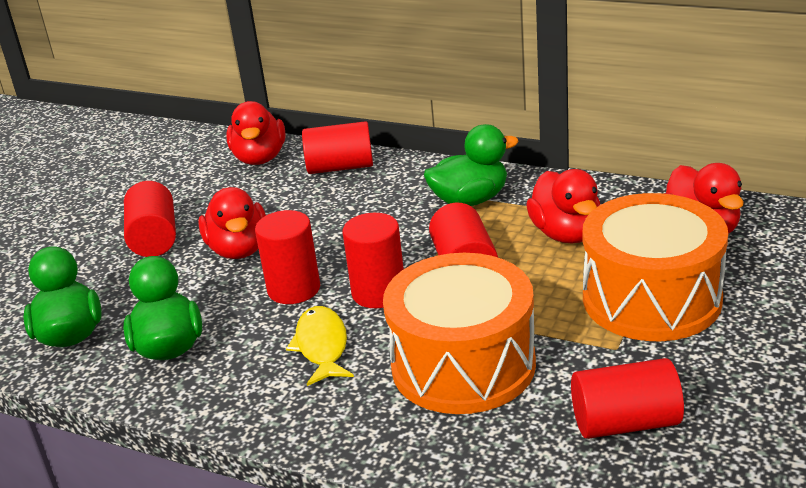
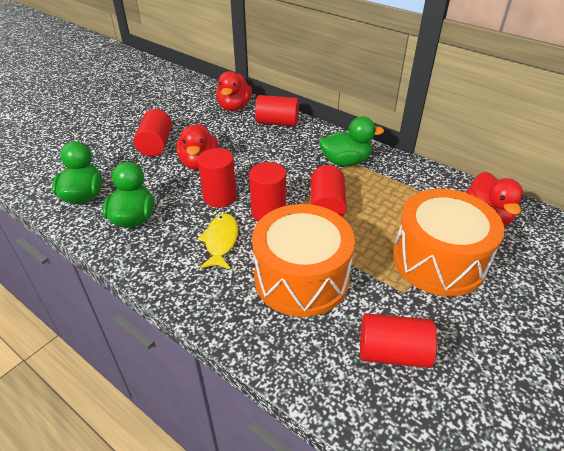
camera: 10 degrees right, 10 degrees up
(566, 234) = (397, 199): red duck -> none

